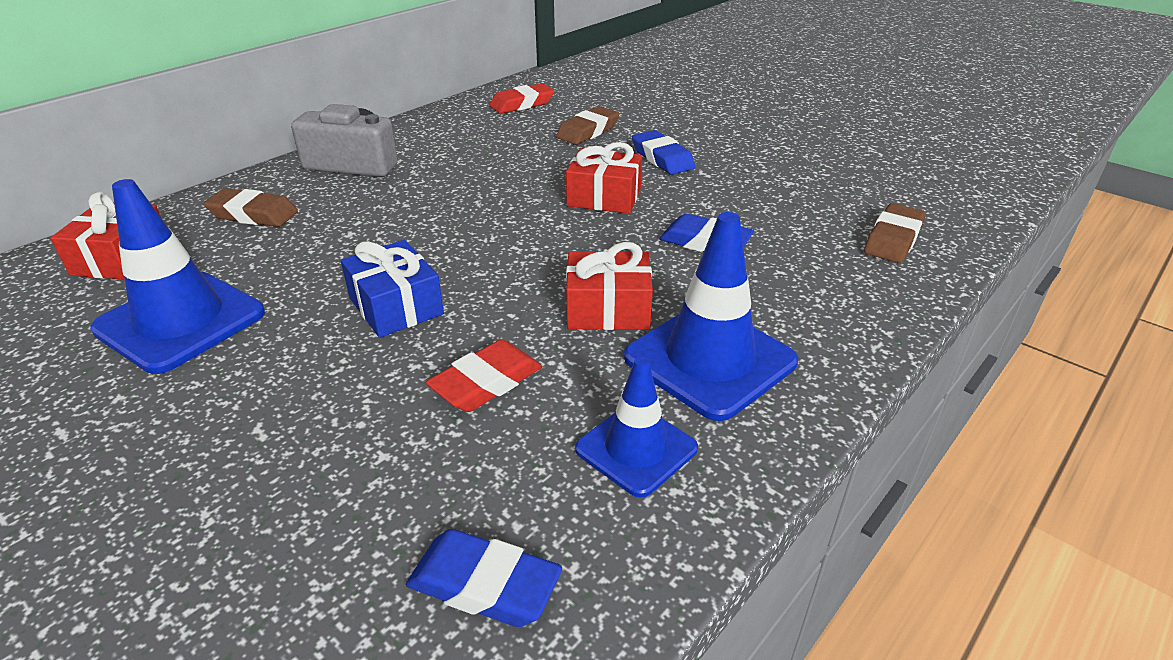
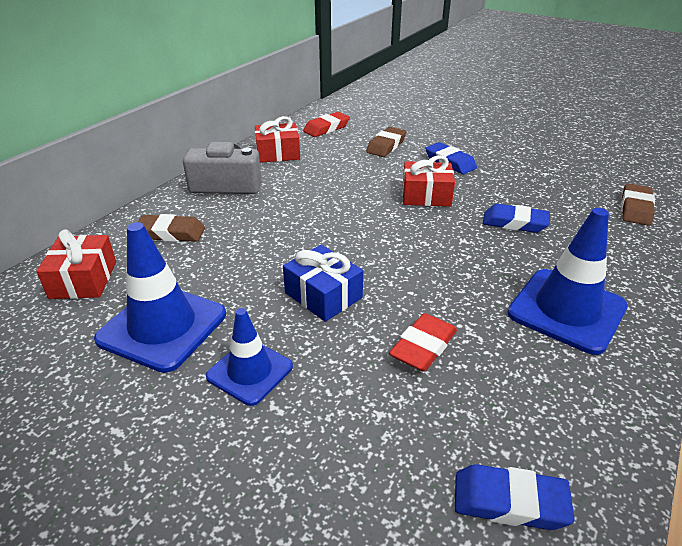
camera: 10 degrees left, 0 degrees up
(608, 309) = (476, 280): red gift -> red gift (278, 153)
(636, 449) = (555, 383): blue traffic cone -> blue traffic cone (250, 371)

